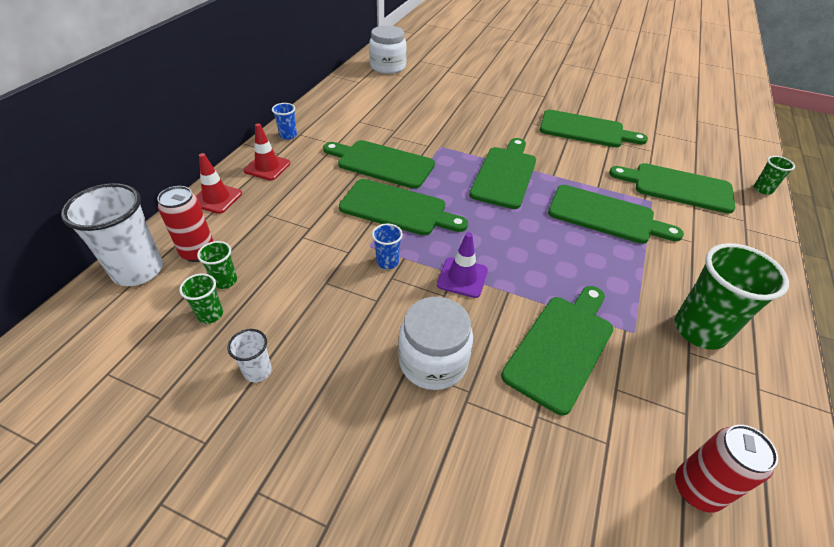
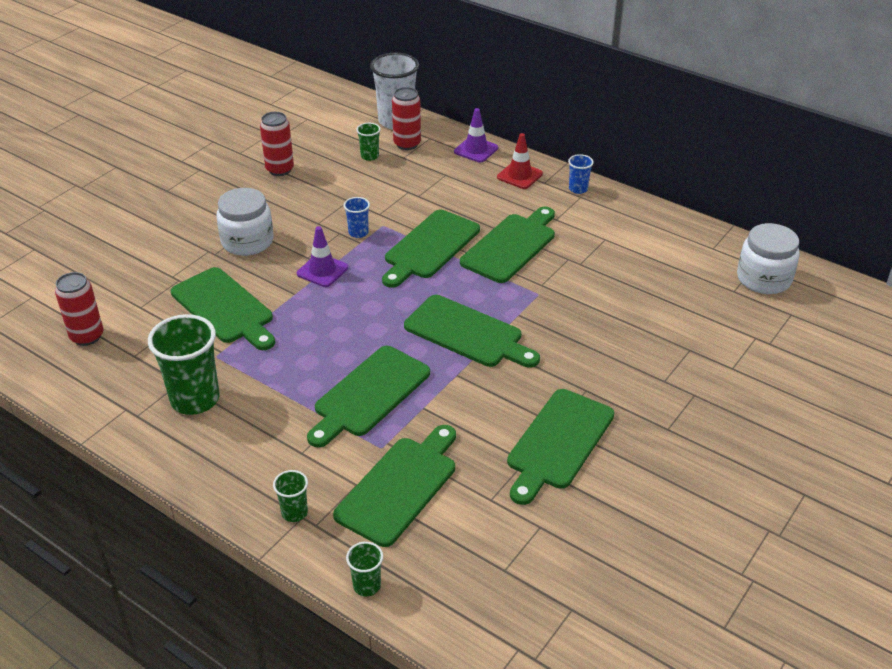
camera: 105 degrees right, 5 degrees down
(210, 314) = (338, 151): green cup -> green cup (294, 512)
(216, 198) = (476, 150): red traffic cone -> purple traffic cone
(257, 371) = (280, 169): white cup -> red can

